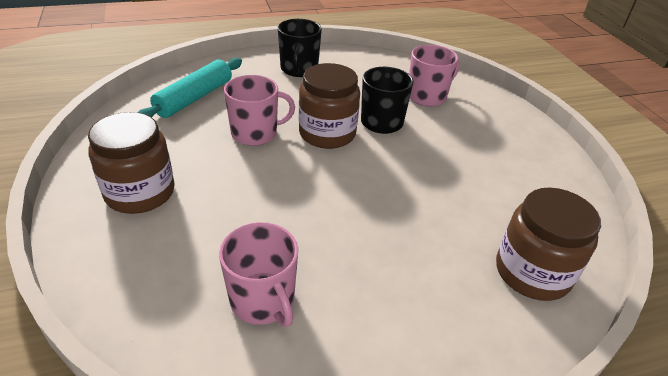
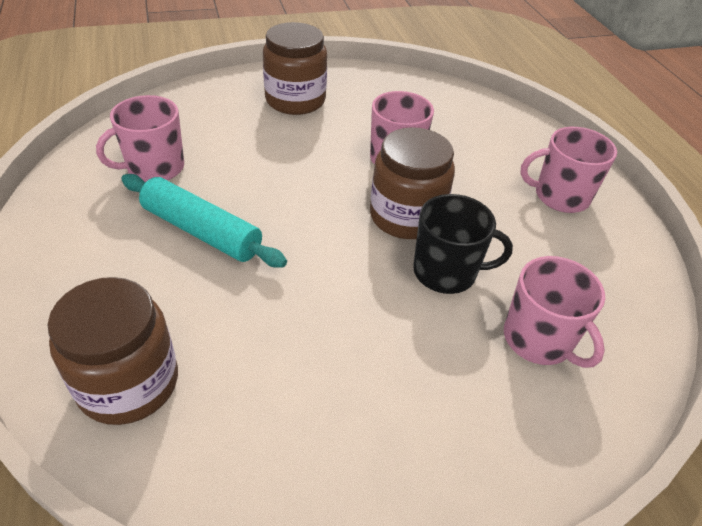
camera: 90 degrees right, 5 degrees up
(194, 98) = (456, 118): turquoise rolling pin -> turquoise rolling pin (202, 231)
(299, 69) = (560, 196): black mug -> pink mug

